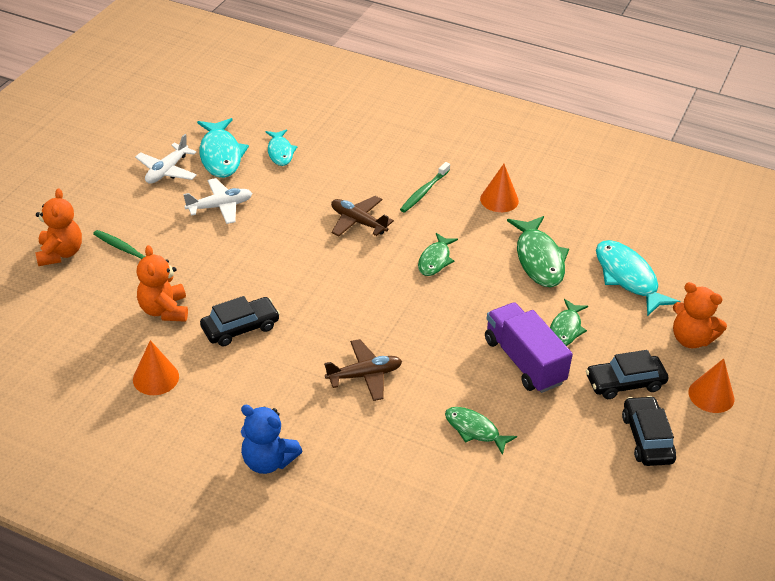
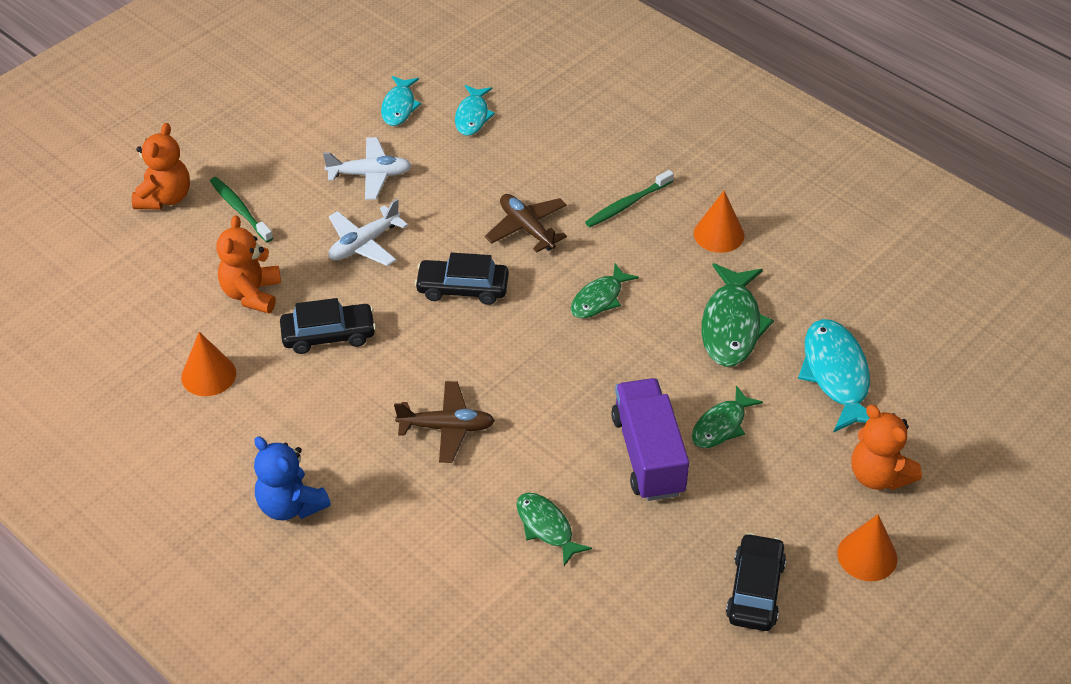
camera: 20 degrees right, 5 degrees up
(167, 171) = (327, 115): white plane -> white plane (364, 244)
(220, 155) = (399, 106): turquoise fish -> turquoise fish, size x0.61
(625, 383) = (762, 513): black car -> black car (462, 288)

